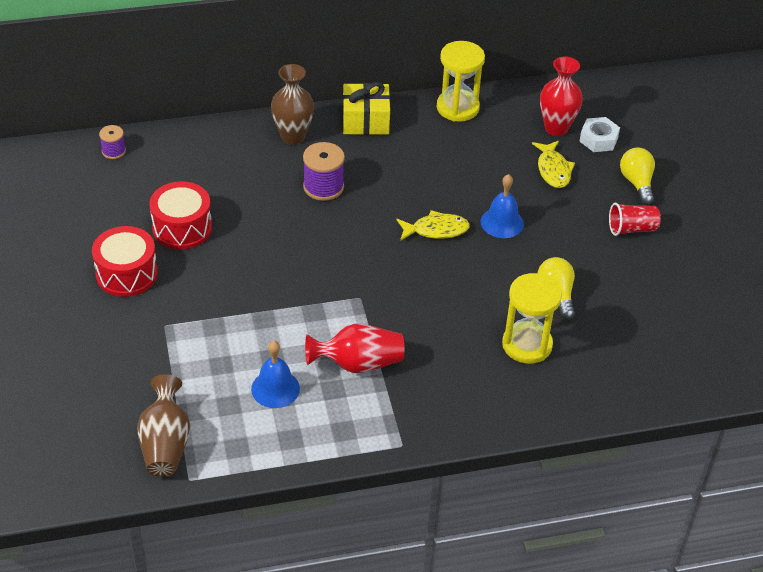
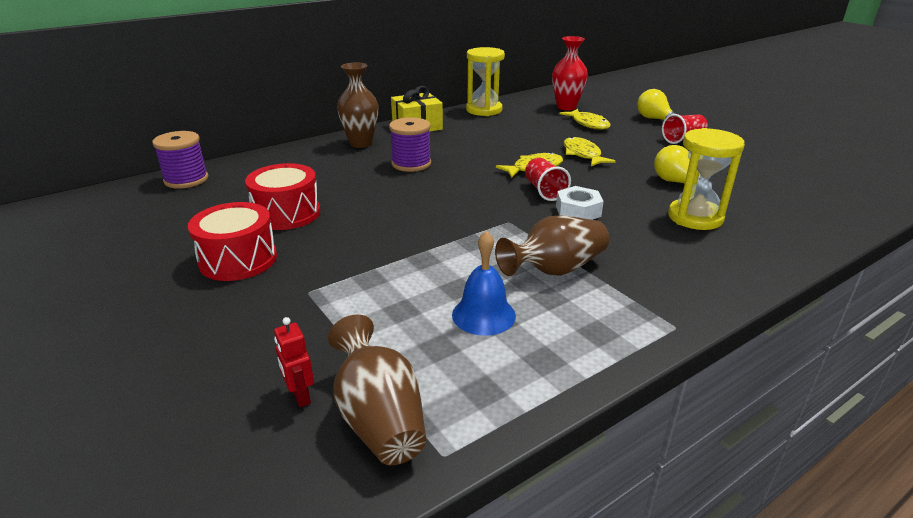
camera: 20 degrees left, 15 degrees down
(113, 151) = (186, 180): purple spool -> purple spool, size x1.68
(126, 412) = (300, 396): none -> red robot
(358, 363) = (555, 269): red vase -> brown vase
(421, 267) = (544, 191): none -> red cup
(502, 222) = (583, 154): blue bell -> yellow fish
(598, 139) = (602, 107): white nut -> white nut (578, 211)

